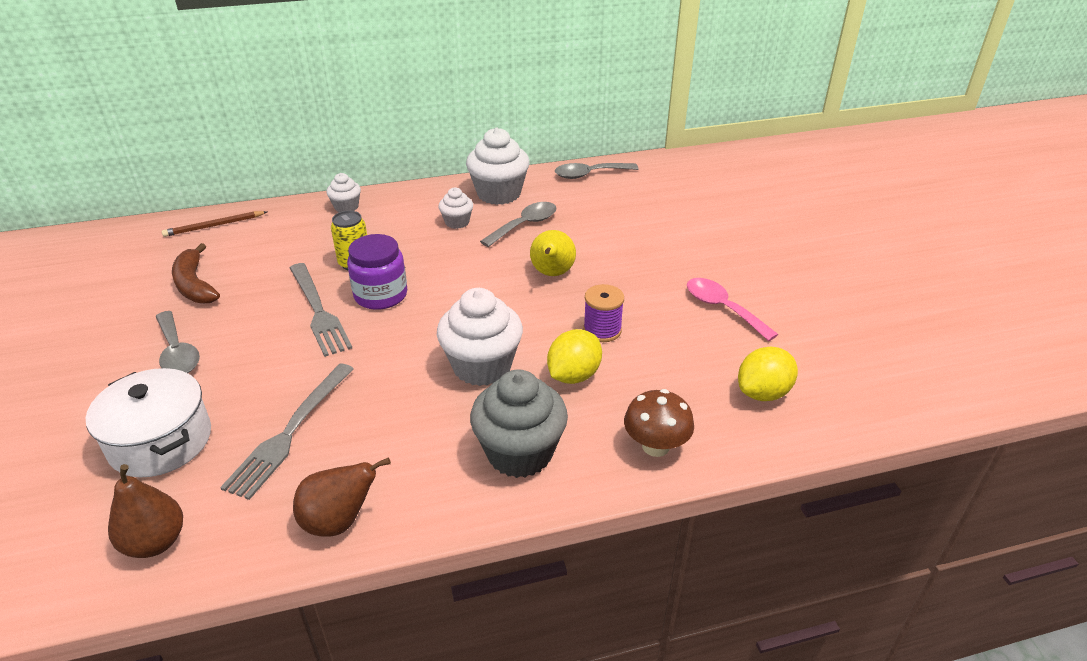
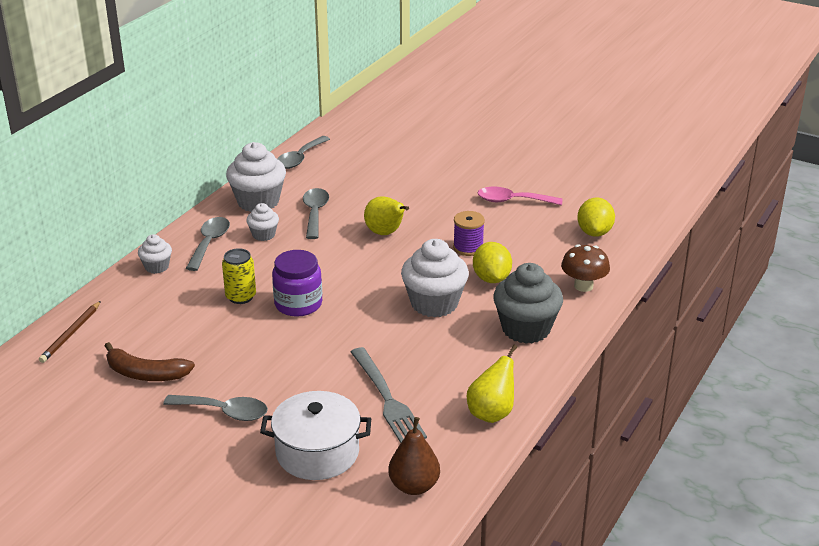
camera: 45 degrees left, 5 degrees down
(318, 311) = (274, 336): grey fork -> none
(339, 521) = (491, 413): brown pear -> yellow pear
(410, 208) = (209, 243): none -> grey spoon

